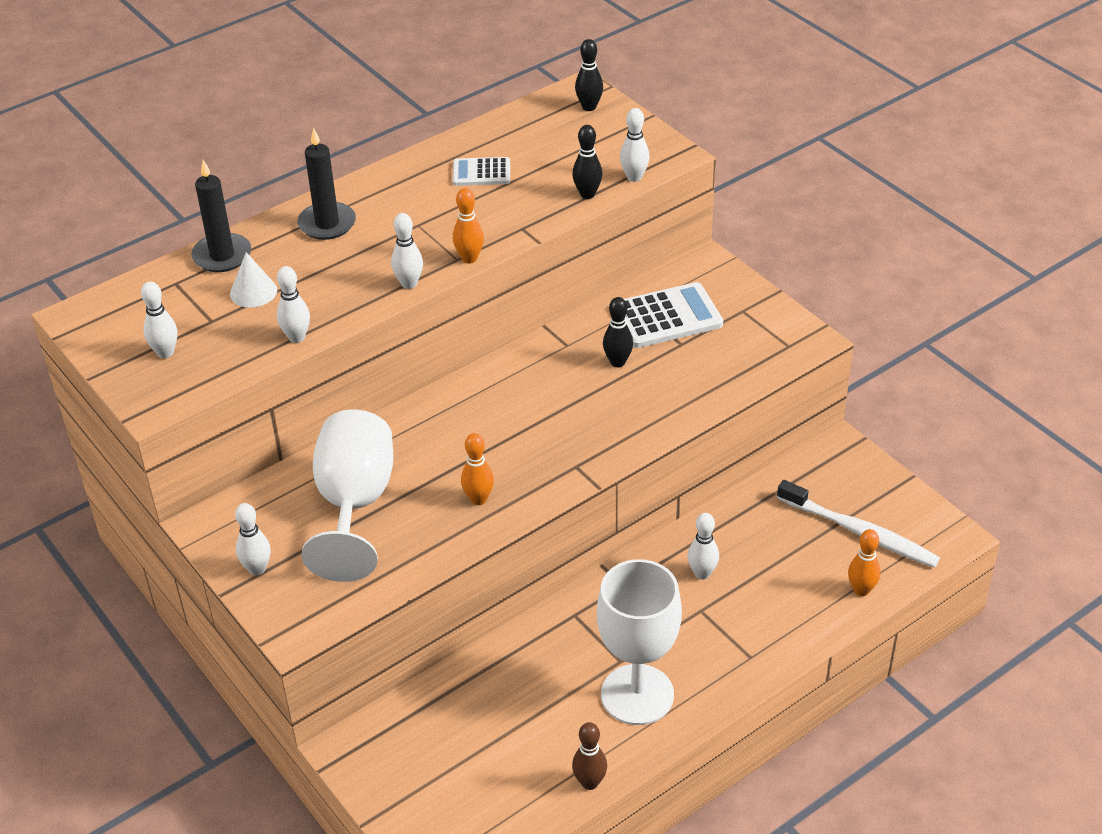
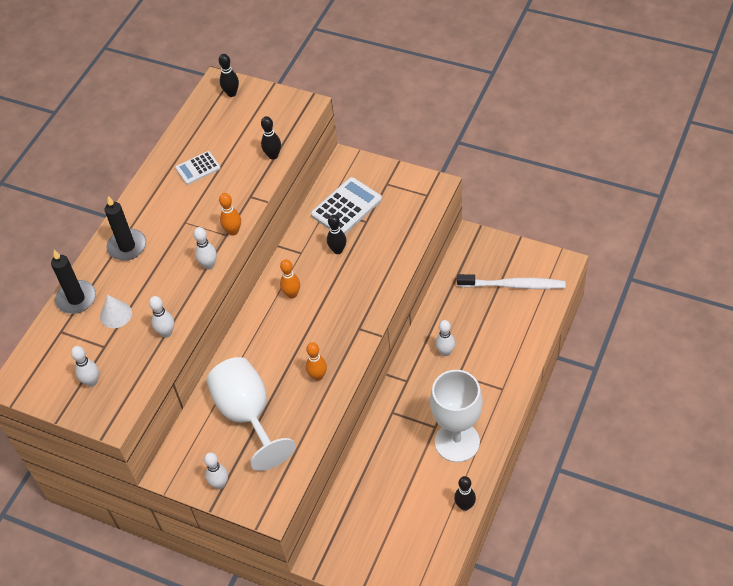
camera: 25 degrees left, 10 degrees up
(589, 782) = (465, 506): brown bowling pin -> black bowling pin
(634, 177) = (293, 132): white bowling pin -> none
(861, 590) = (535, 320): orange bowling pin -> orange bowling pin (292, 294)

